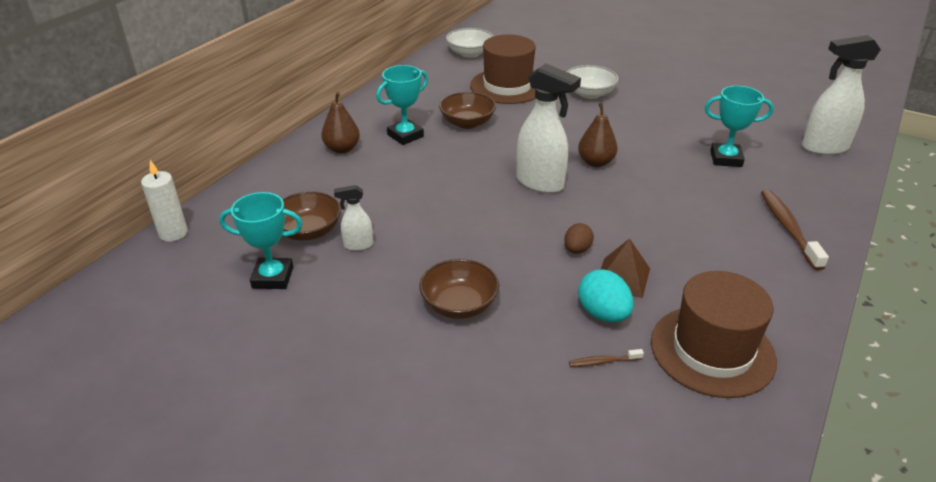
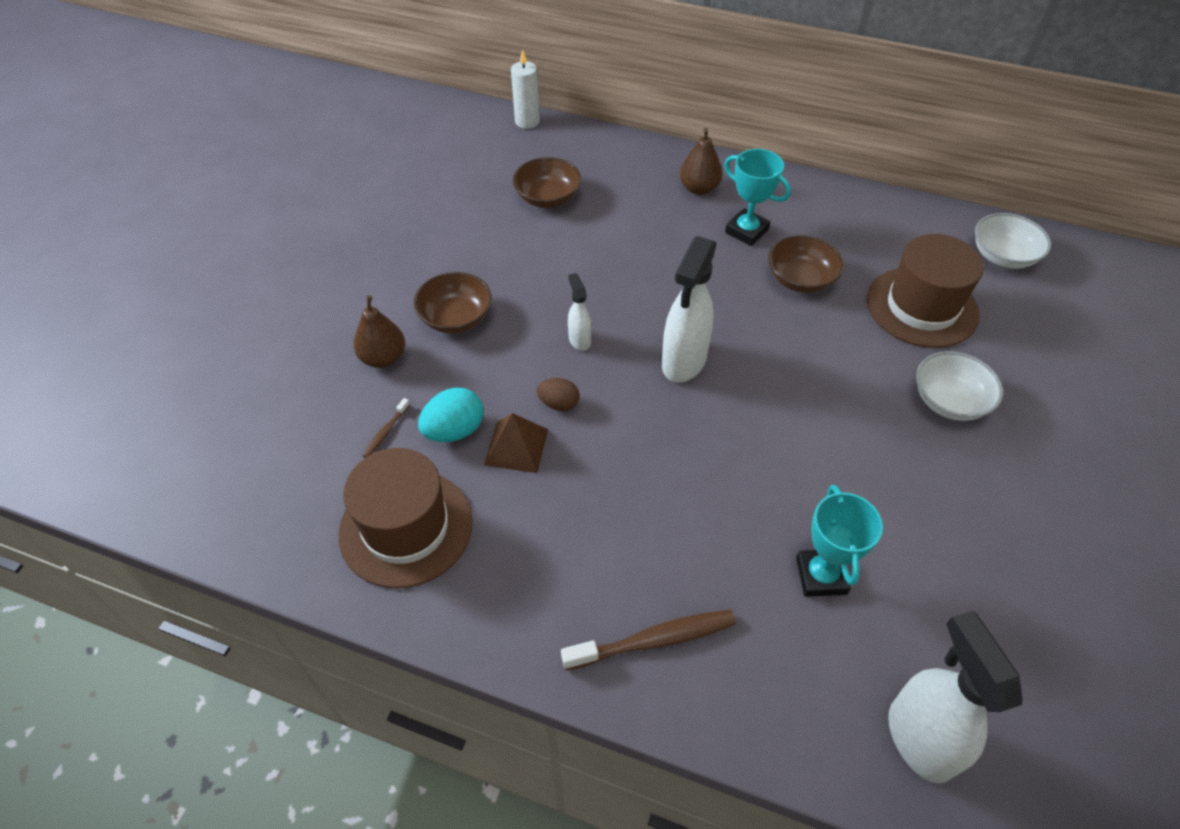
camera: 80 degrees right, 15 degrees up
(273, 277) = (478, 192): turquoise trophy -> none
(358, 245) = (533, 234): white spray bottle -> white spray bottle (579, 340)
(596, 162) = (752, 415): brown pear -> brown pear (383, 358)
(603, 362) = (385, 432): brown toothbrush -> brown toothbrush turned 135 degrees counterclockwise

